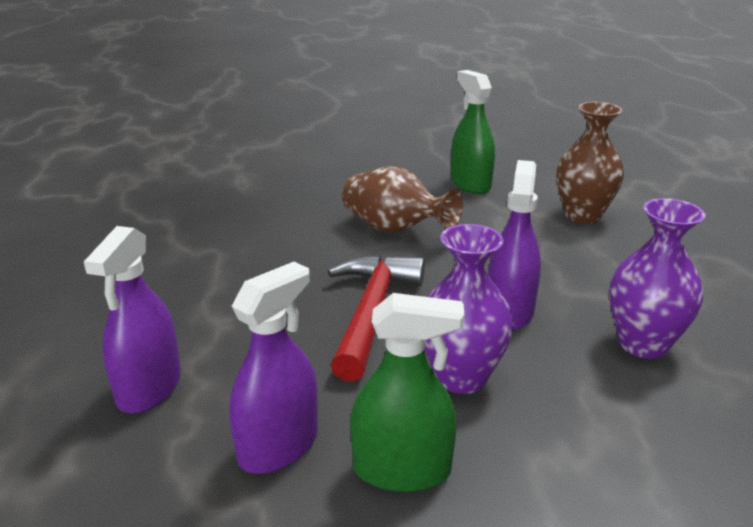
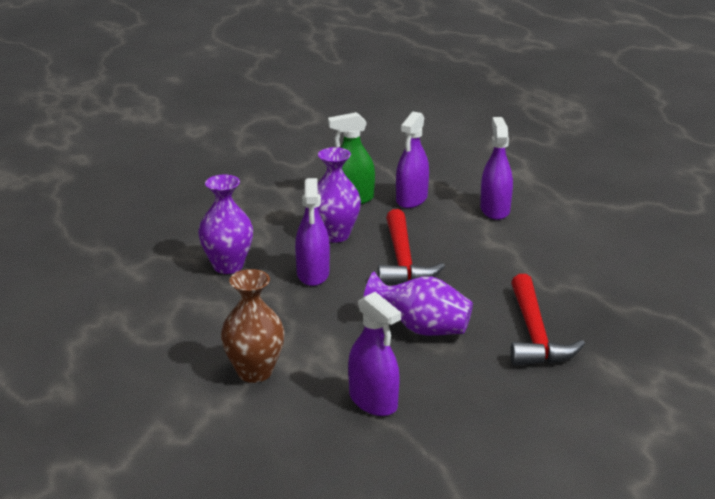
camera: 165 degrees right, 0 degrees up
(282, 211) = (534, 334): none -> red hammer
(395, 229) = (422, 329): brown vase -> purple vase
(470, 184) = (373, 401): green spray bottle -> purple spray bottle

